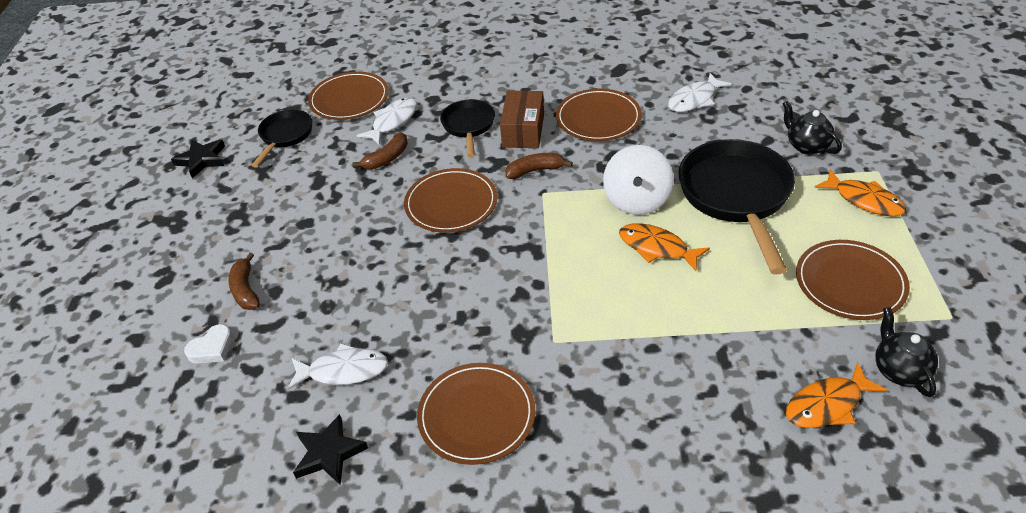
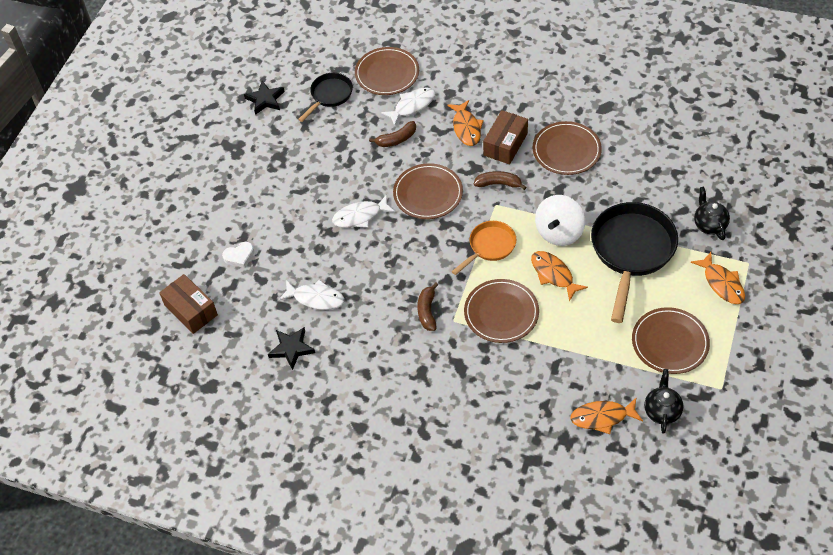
camera: 20 degrees right, 10 degrees up
(151, 445) = (191, 310): none -> brown box
(246, 290) = (270, 219): brown banana -> brown banana (427, 311)
(468, 126) = (466, 128): black pan -> orange fish
(476, 415) = (386, 354): brown plate -> brown plate (501, 313)
(558, 240) = (489, 247): none -> orange pan
(694, 99) = (649, 155): white fish -> white fish (360, 216)

